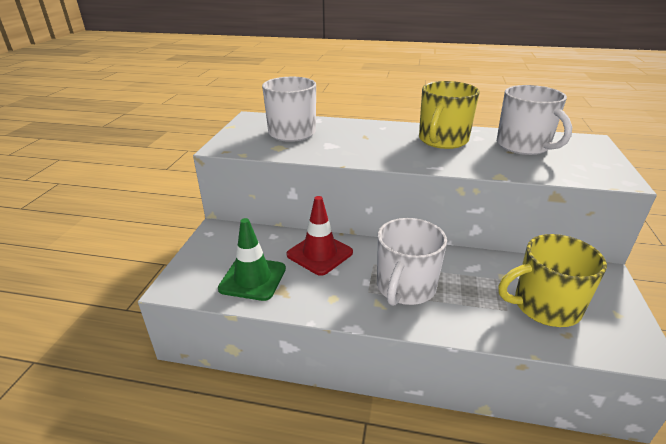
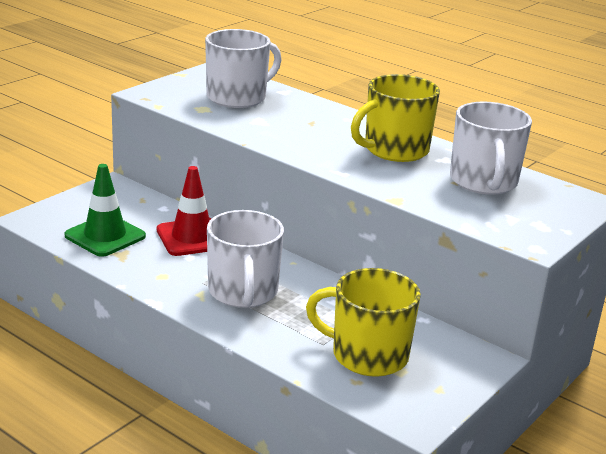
camera: 25 degrees right, 5 degrees down
(405, 287) = (243, 292): white mug -> white mug turned 60 degrees counterclockwise

